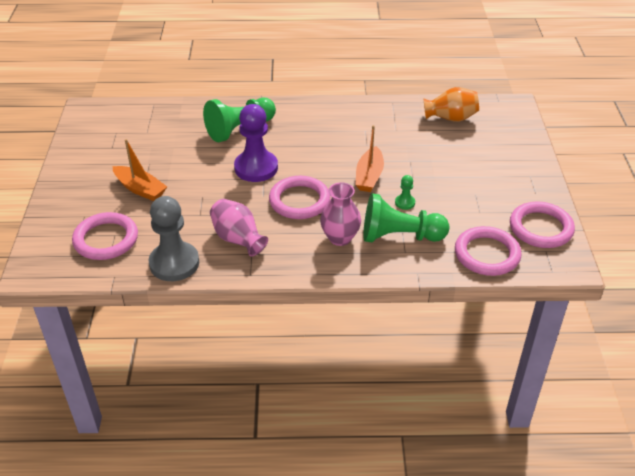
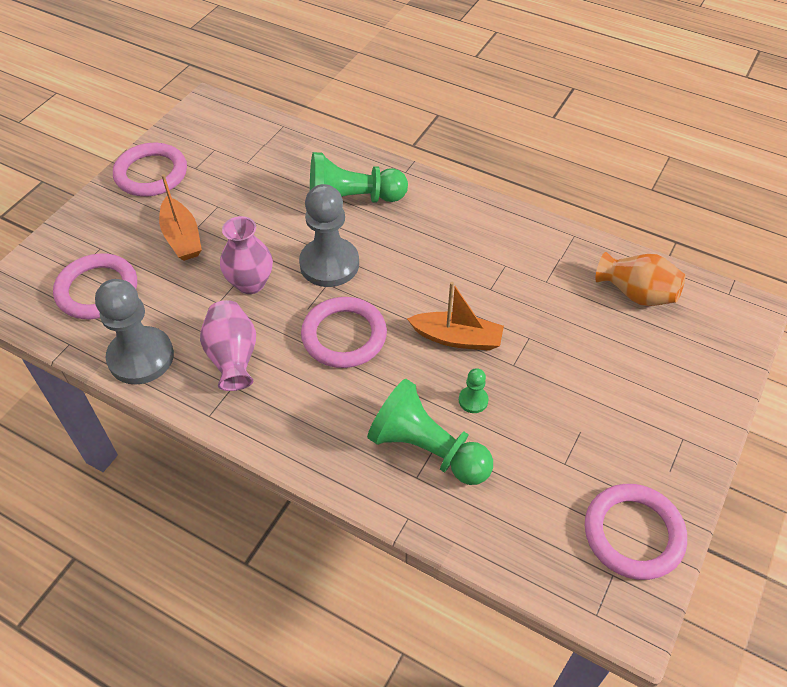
camera: 30 degrees right, 10 degrees up
(256, 168) = (329, 264): purple pawn -> grey pawn
(340, 238) = (351, 414): pink vase -> pink vase (250, 283)
(369, 176) = (457, 338): orange boat -> orange boat turned 120 degrees counterclockwise
(487, 254) = (523, 537): pink ring -> pink ring (151, 174)

